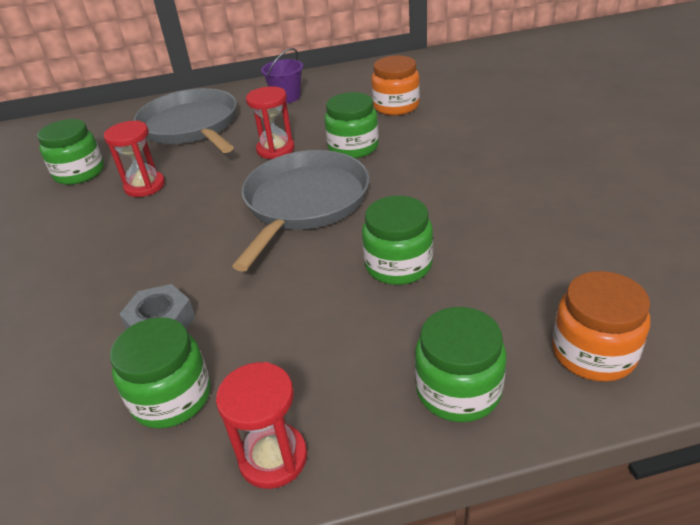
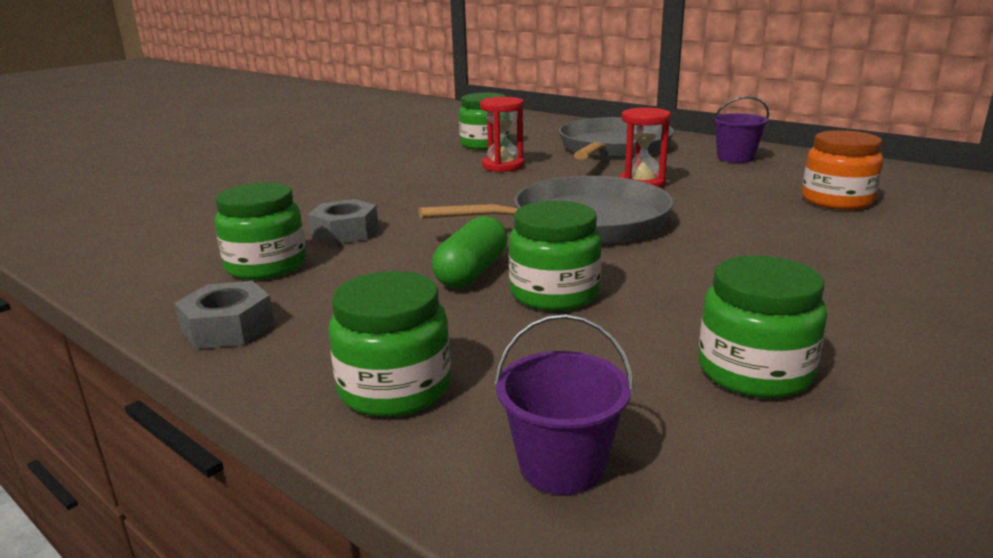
camera: 50 degrees right, 15 degrees down
(273, 458) = (228, 327): red hourglass -> grey nut
(325, 286) = (471, 272): none -> green capsule
(353, 147) = (714, 209): green jar -> green jar (754, 371)
(593, 352) = (561, 465): orange jar -> purple bucket

